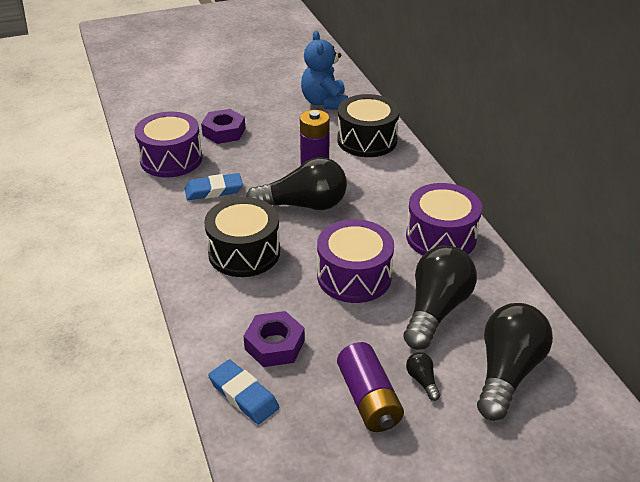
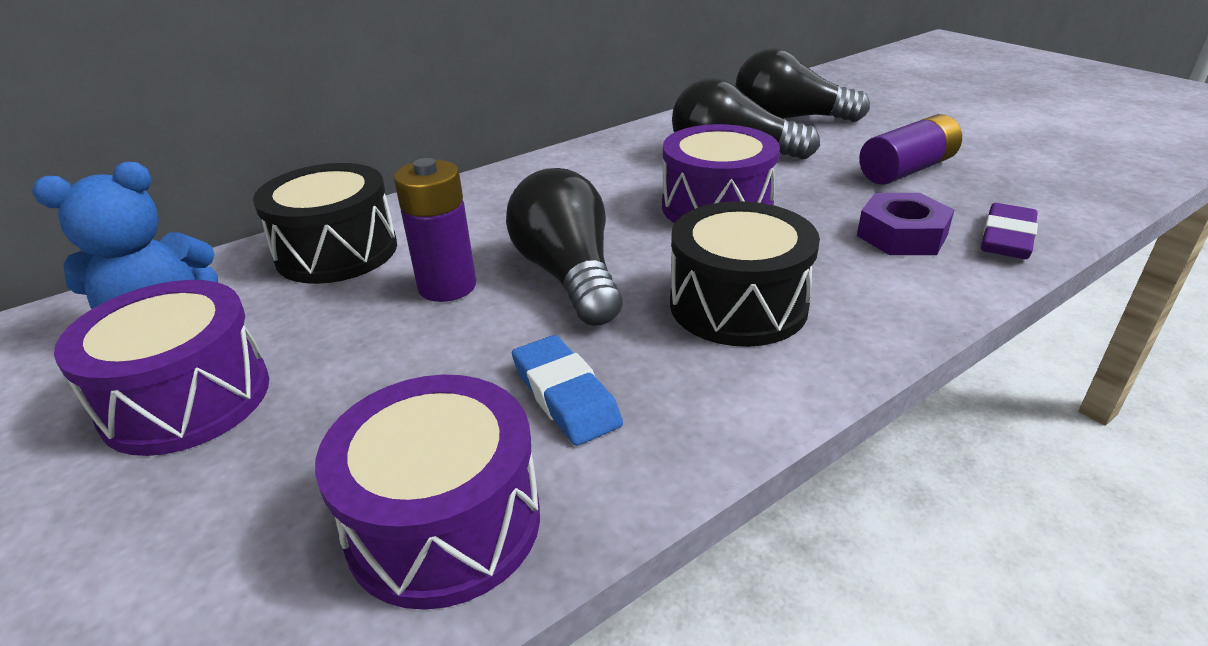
camera: 105 degrees left, 5 degrees down
(224, 132) = (289, 455): purple nut -> none
(243, 395) = (1006, 238): blue eraser -> purple eraser
(422, 380) = (847, 150): black light bulb -> none
(441, 237) = (592, 167): purple drum -> purple drum (187, 399)

